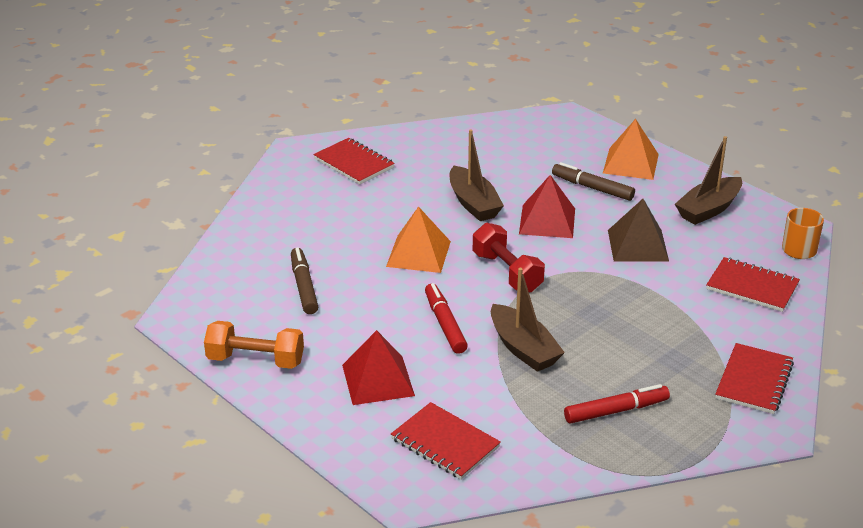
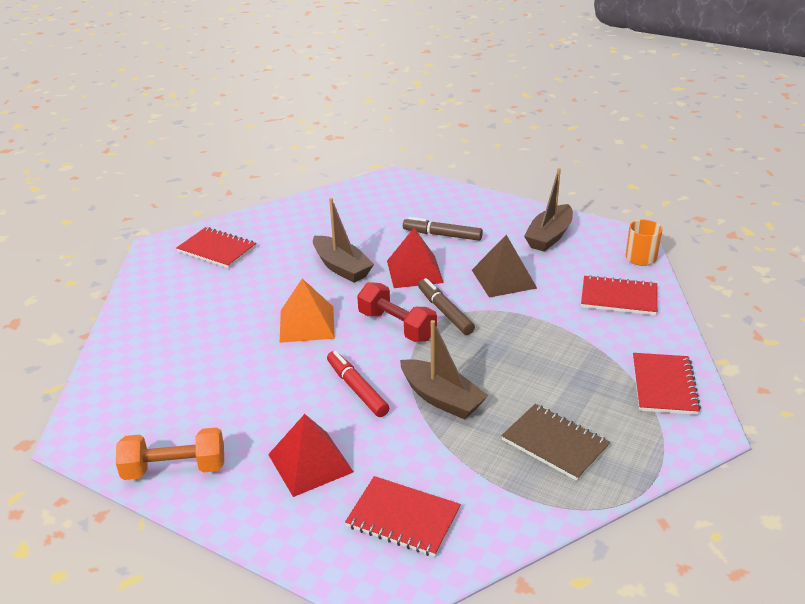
camera: 15 degrees left, 0 degrees up
(303, 286) = (203, 378): brown marker -> brown marker (445, 312)
(616, 410) = (555, 443): red marker -> brown notebook
(631, 163) = (466, 208): orange pyramid -> none

